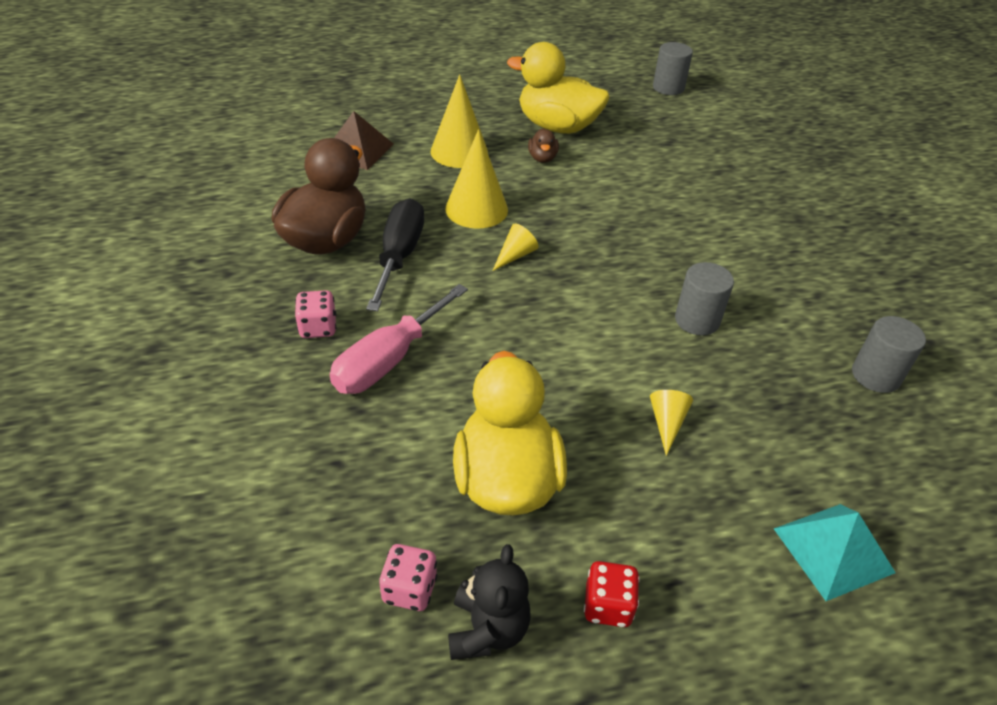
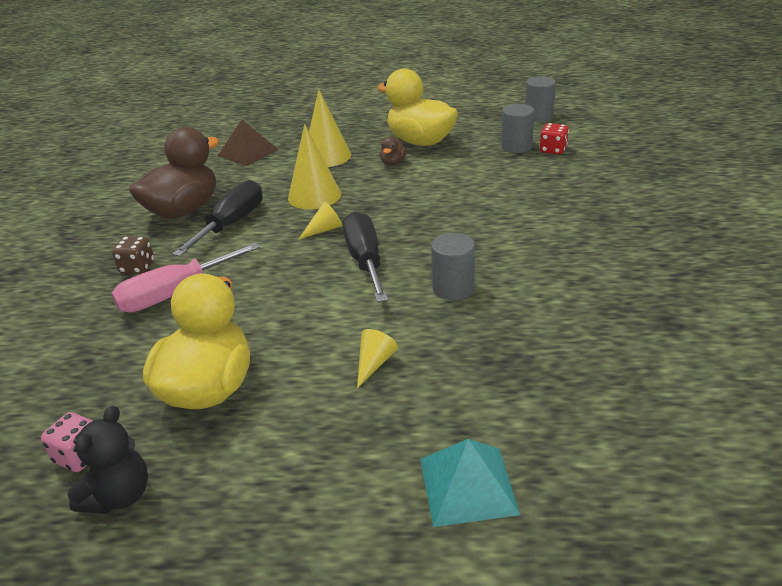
camera: 20 degrees right, 10 degrees down
(318, 327) = (137, 268): pink dice -> brown dice
(584, 293) = (365, 260): none -> black screwdriver
(608, 605) = (230, 495): red dice -> red dice (553, 150)
(875, 375) = (603, 347): grey cylinder -> grey cylinder (516, 146)

